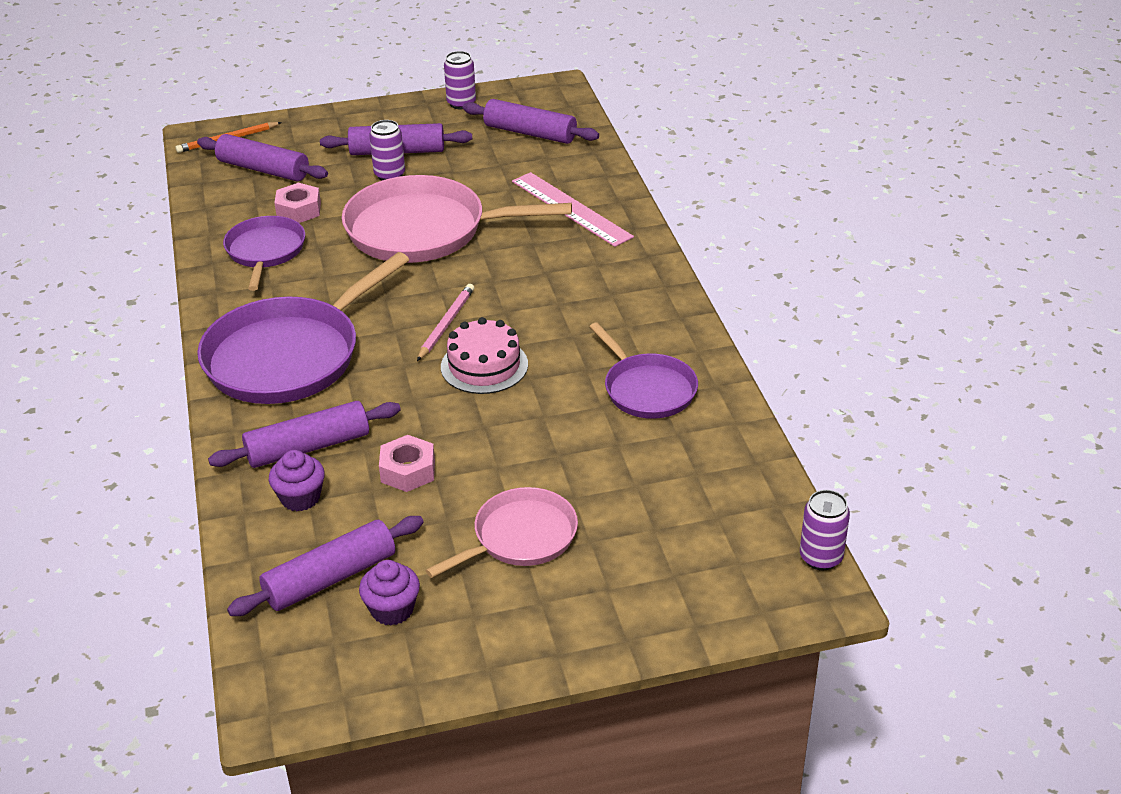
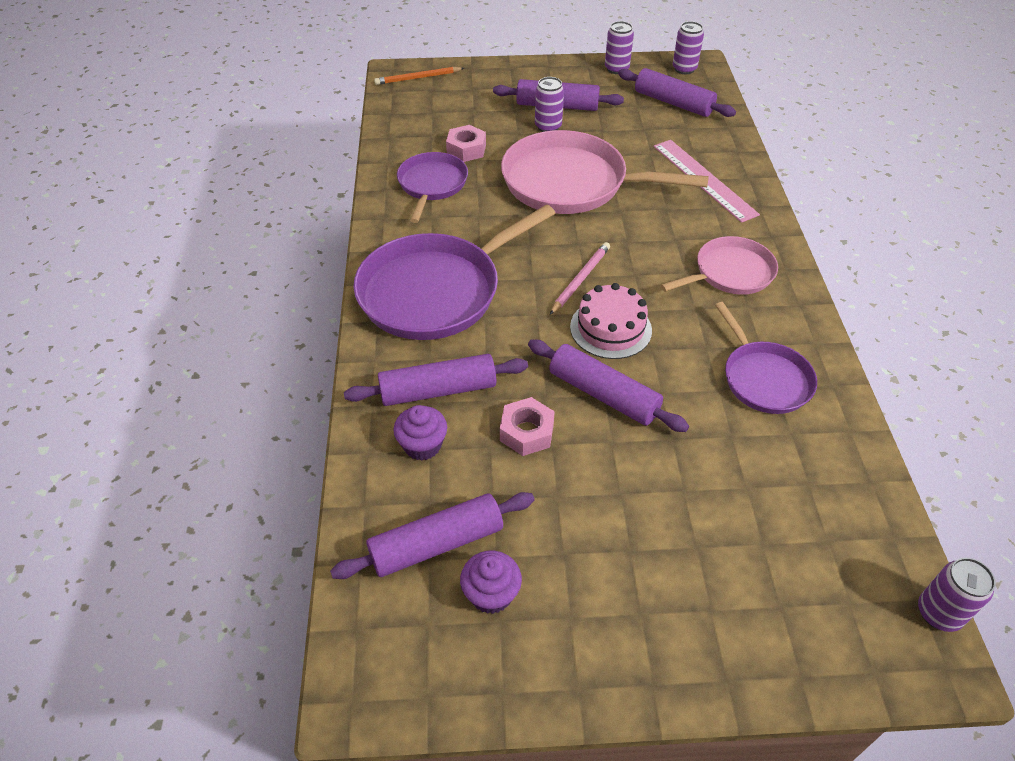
camera: 10 degrees right, 10 degrees up
(263, 170) = (442, 108): purple rolling pin -> purple rolling pin (603, 394)
(520, 537) = (627, 529): pink pan -> pink pan (730, 273)
(539, 95) = (684, 69): none -> purple can

